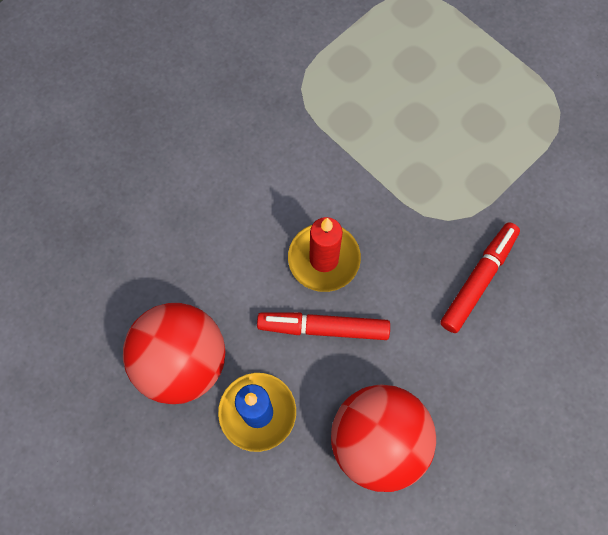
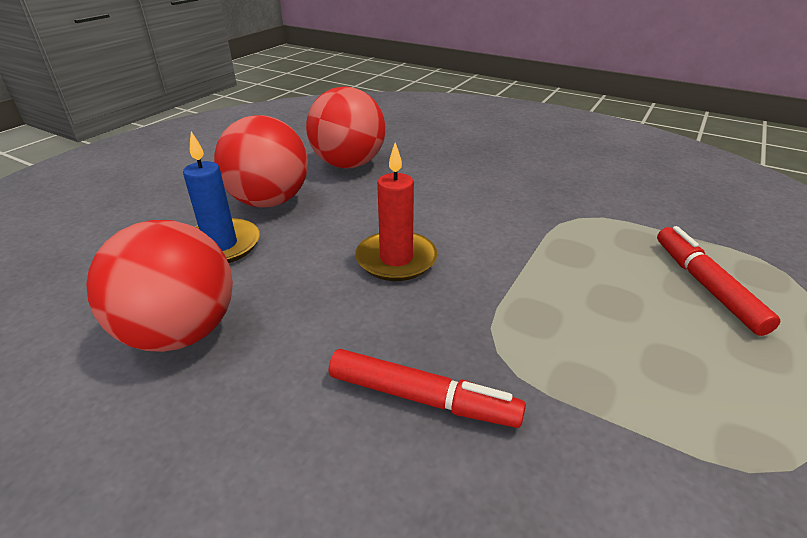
camera: 75 degrees right, 35 degrees down
(120, 266) = (348, 164): none -> red ball
(323, 328) = (316, 271): red marker -> red marker (705, 285)

